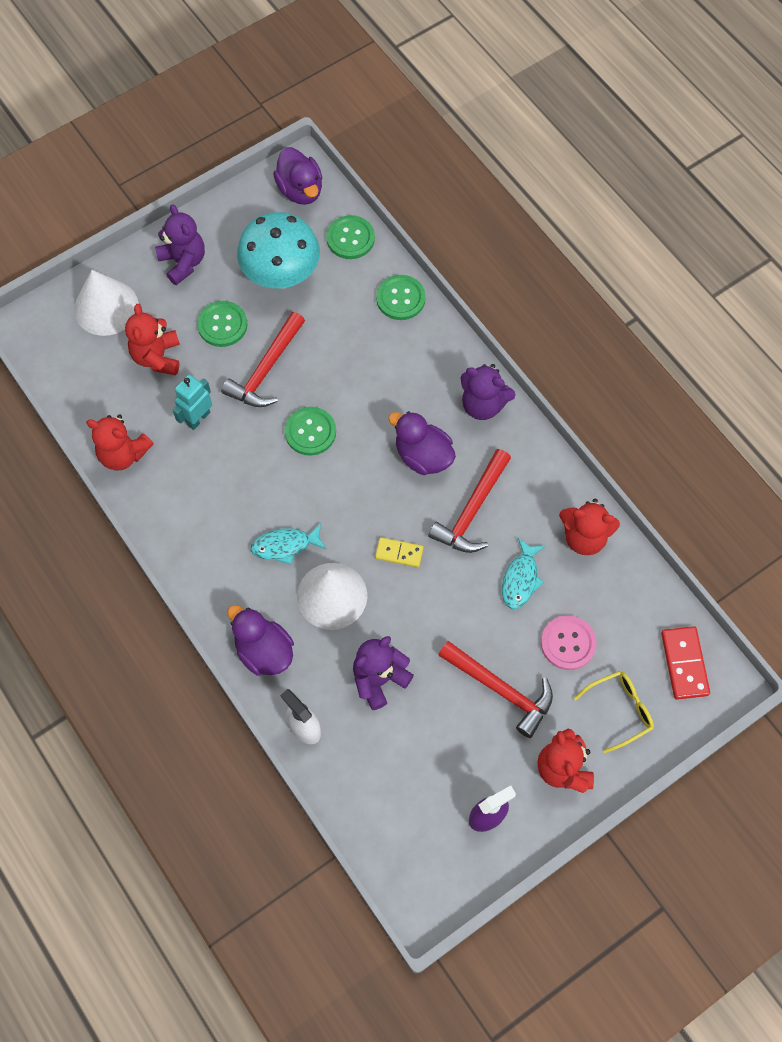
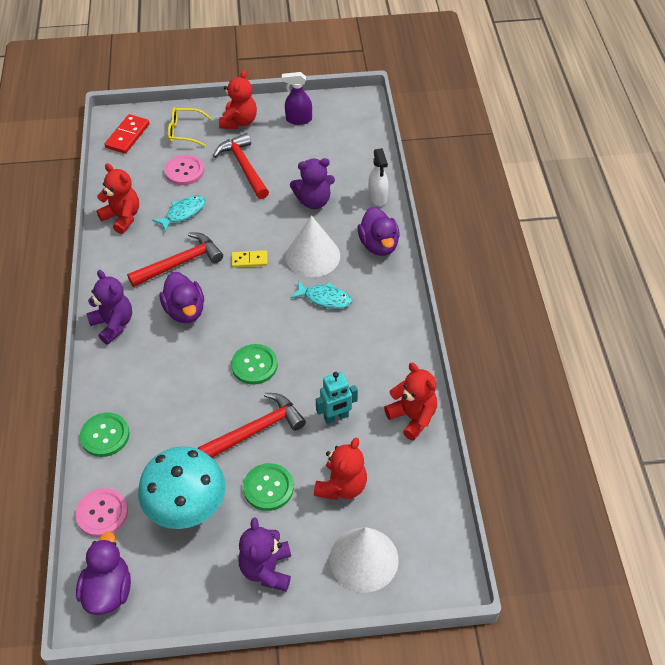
camera: 150 degrees left, 15 degrees down
(350, 238) = (102, 513): green button -> pink button
(399, 553) = (249, 260): yellow domino -> yellow domino turned 45 degrees counterclockwise

